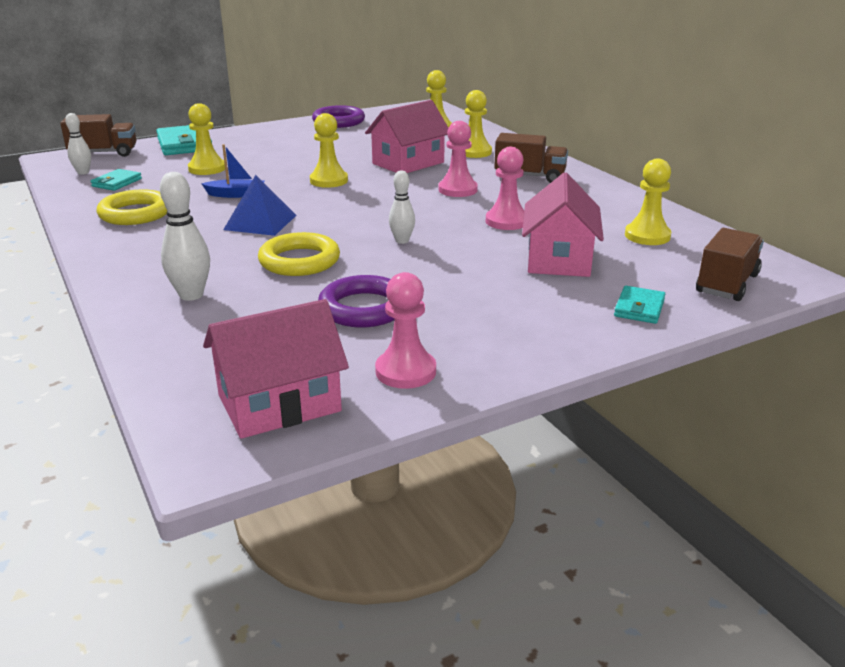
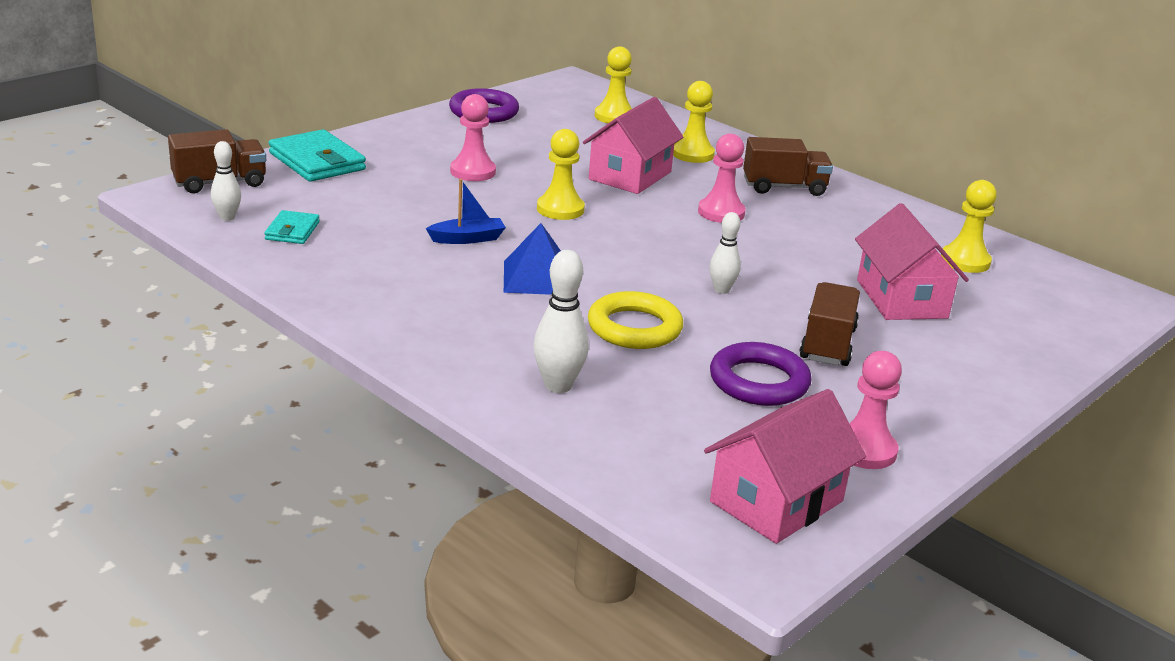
camera: 20 degrees left, 0 degrees up
(135, 213) = (369, 277): yellow ring -> none
(207, 169) = (389, 200): yellow pawn -> none
(506, 221) = (810, 254): pink pawn -> pink pawn (473, 172)
(639, 308) = (1020, 351): turquoise wallet -> none
(727, 284) = (1078, 314): brown truck -> brown truck (827, 344)

